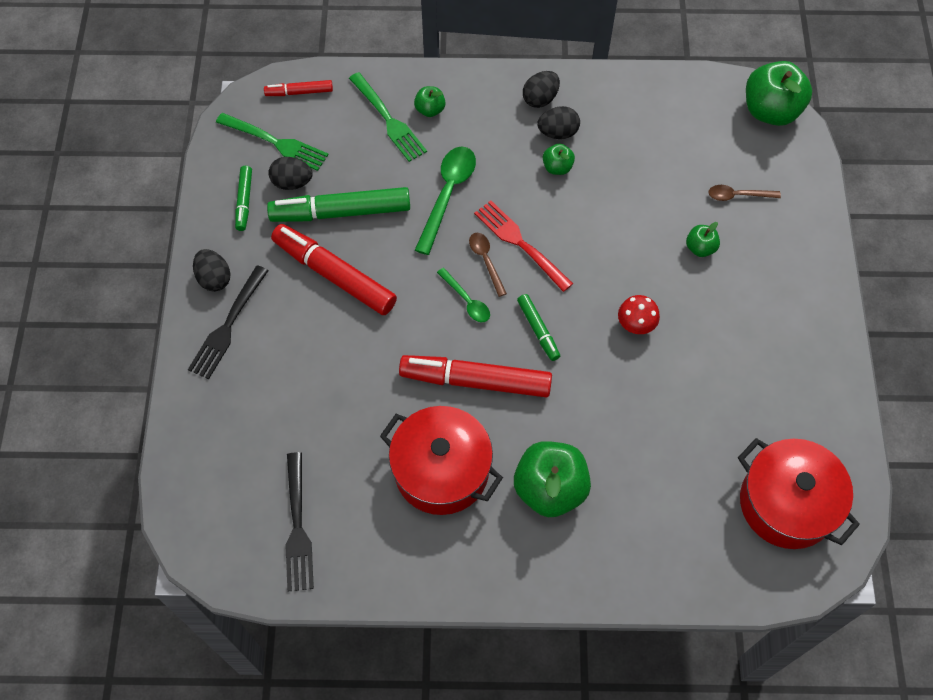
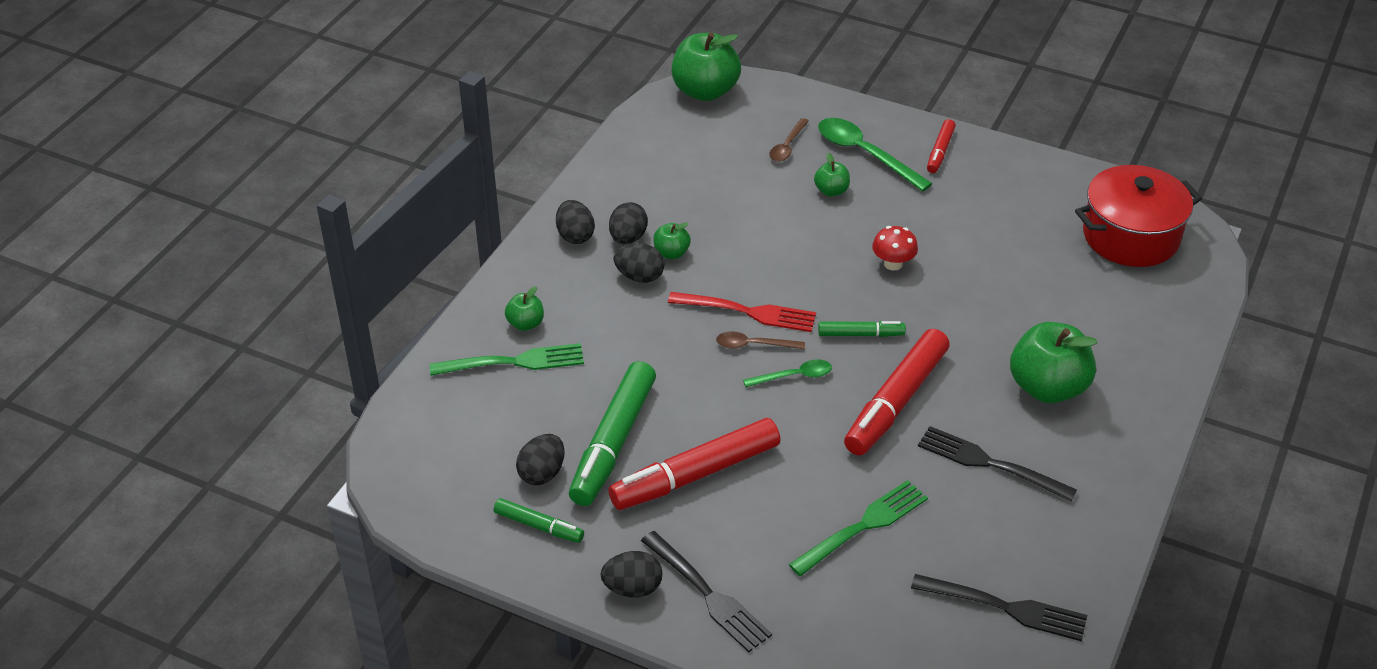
camera: 65 degrees left, 20 degrees down
(275, 142) = (473, 471): green fork -> green fork (863, 526)
(299, 92) = (415, 427): red marker -> red marker (940, 151)
(441, 470) = (990, 463): red pot -> black fork
(447, 195) = (649, 347): green spoon -> green spoon (865, 154)
(519, 158) = (639, 277): none -> black egg
(520, 243) = (748, 312): red fork -> red fork turned 150 degrees counterclockwise

